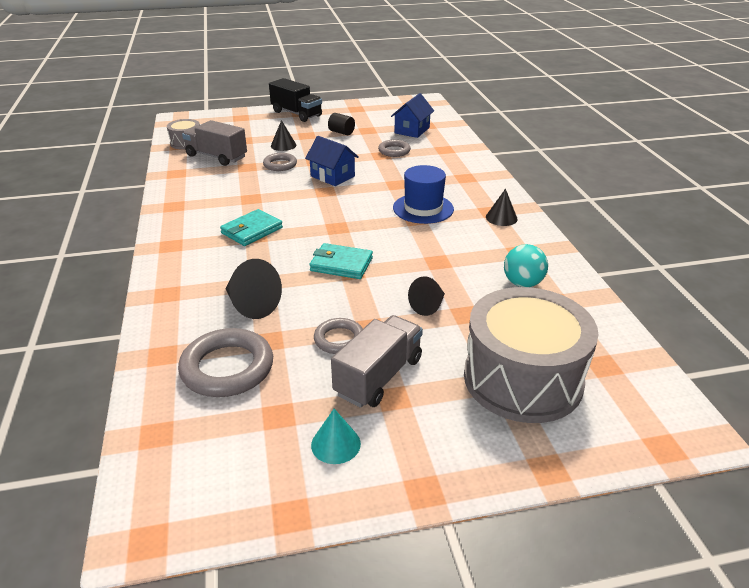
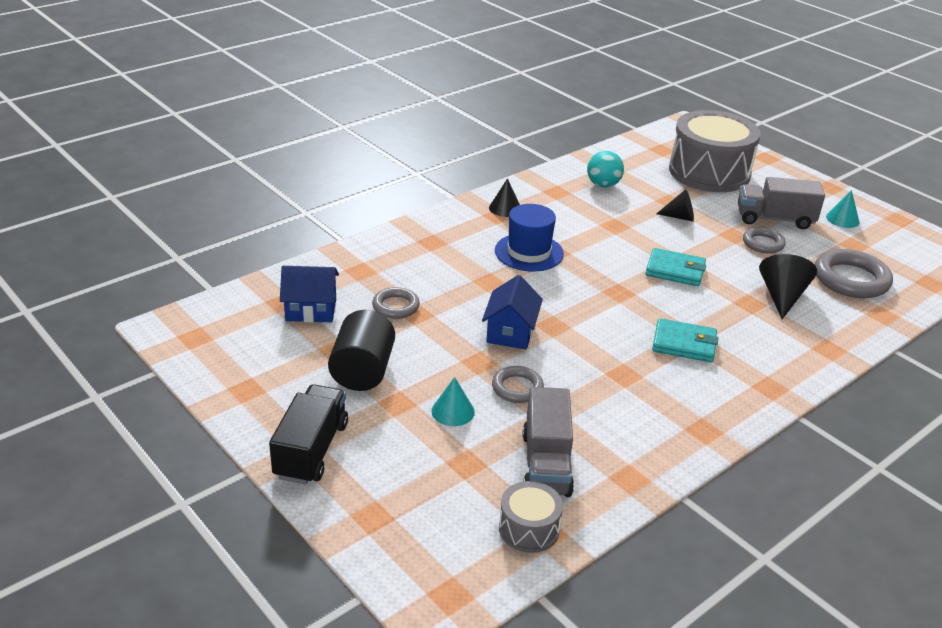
camera: 120 degrees left, 0 degrees up
(283, 145) = (453, 411): black cone -> turquoise cone
(341, 132) = (363, 371): black cylinder -> black cylinder, size x1.80
(341, 264) = (675, 270): turquoise wallet -> turquoise wallet turned 60 degrees counterclockwise

